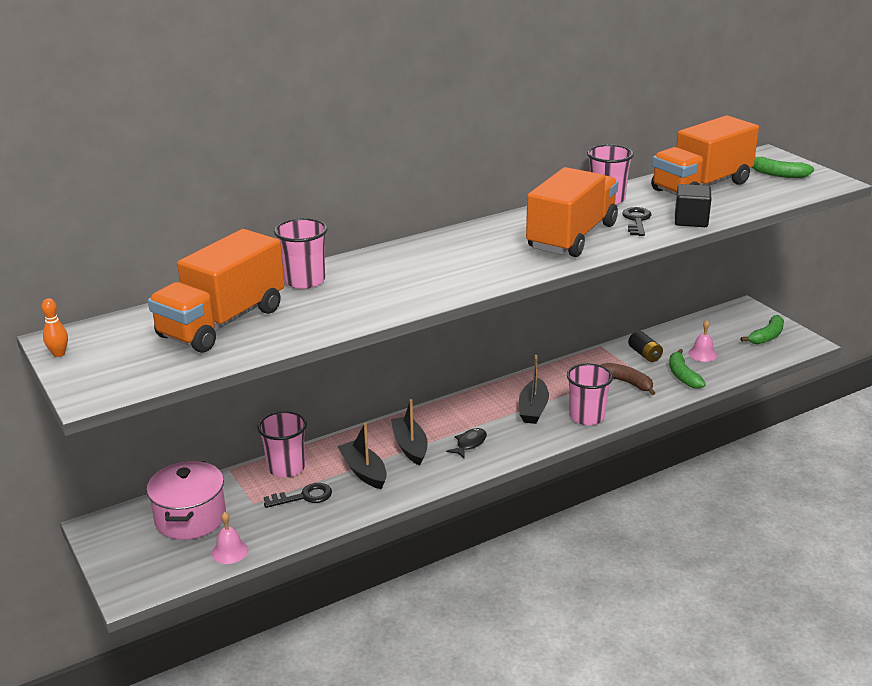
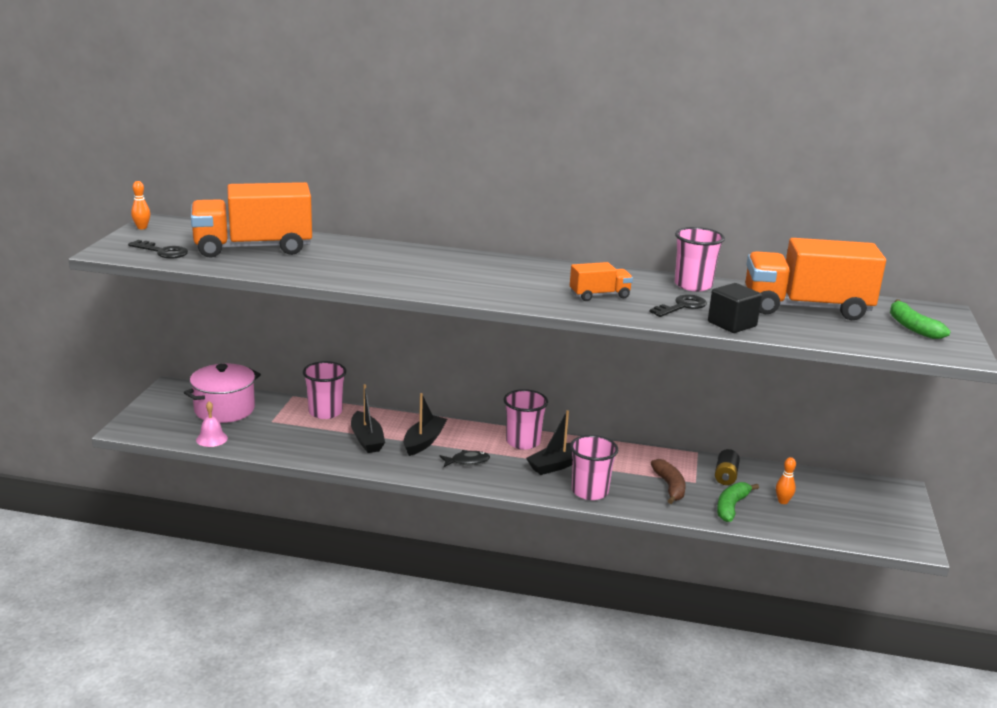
camera: 40 degrees right, 5 degrees down
(304, 281) = (352, 247): pink cup -> pink cup (523, 442)
(304, 497) = (305, 433): black key -> black key (162, 252)
(364, 471) = (367, 440): black boat -> black boat turned 150 degrees clockwise
(572, 236) = (599, 295): orange truck -> orange truck, size x0.48
(702, 354) = (783, 501): pink bell -> orange bowling pin
(767, 336) = (878, 520): green banana -> none

